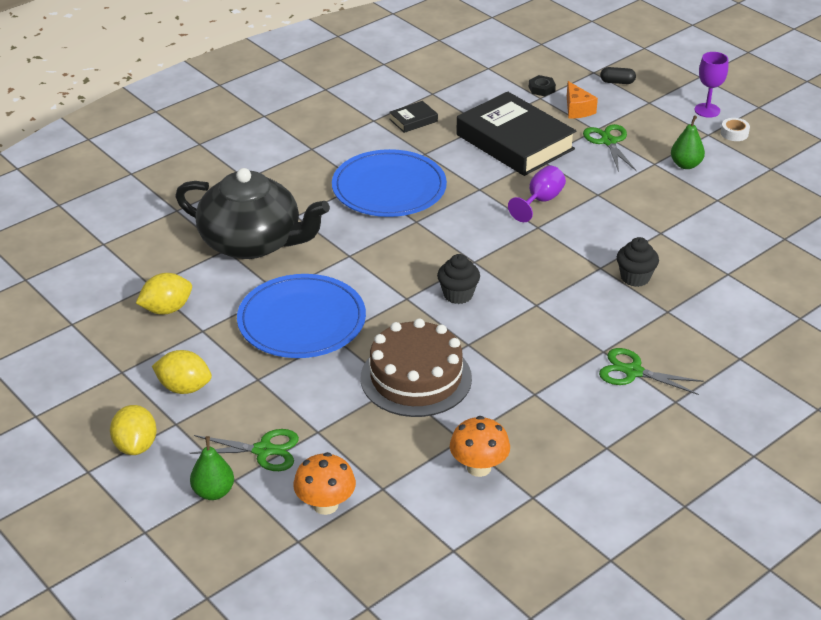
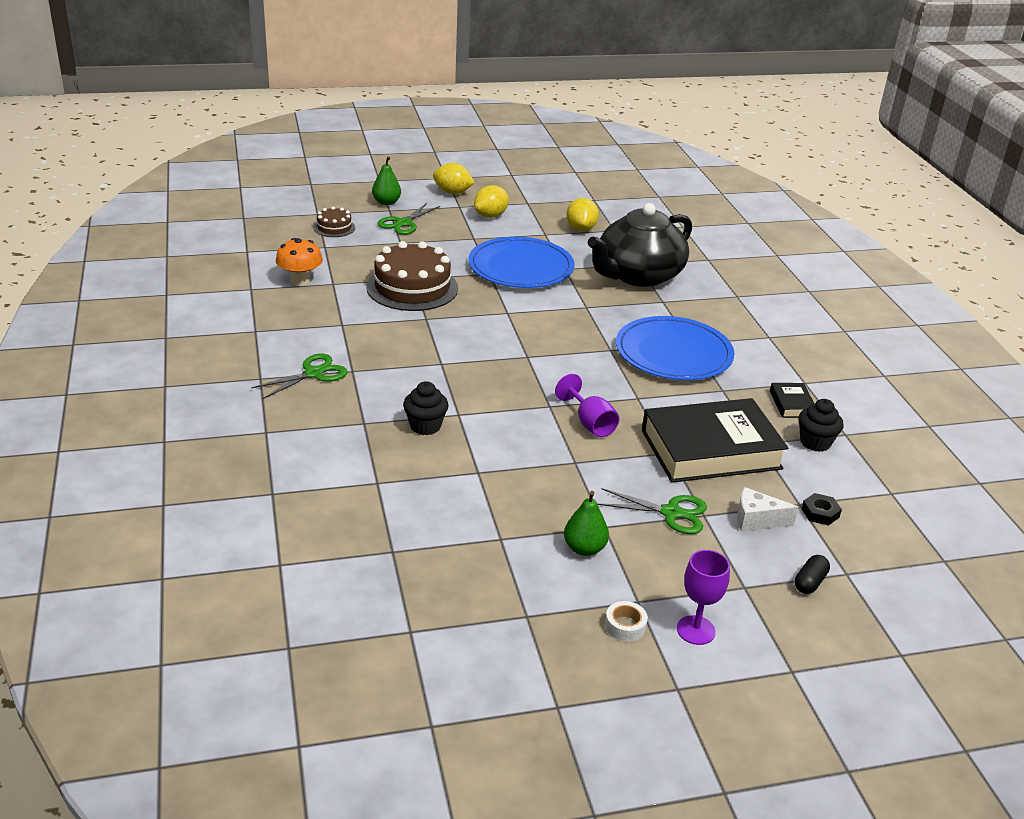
camera: 115 degrees right, 5 degrees down
(325, 505) = (334, 227): orange mushroom -> brown cake
(458, 295) = (489, 334): black cupcake -> black cupcake (815, 442)
(577, 109) = (756, 520): orange cheese -> white cheese

